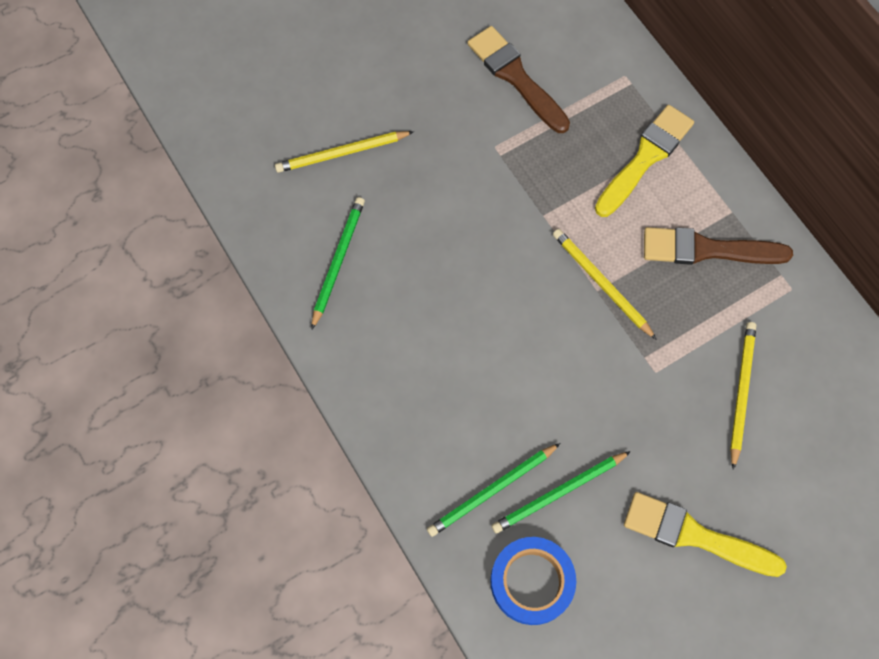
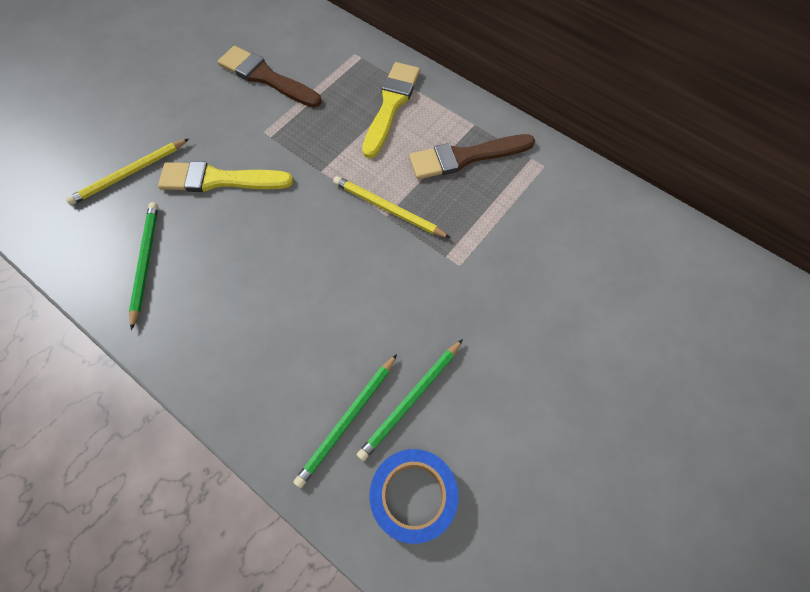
camera: 20 degrees left, 5 degrees down
(694, 535) = (547, 395): yellow brush -> yellow brush (219, 180)
(741, 392) = (537, 258): yellow pencil -> none

